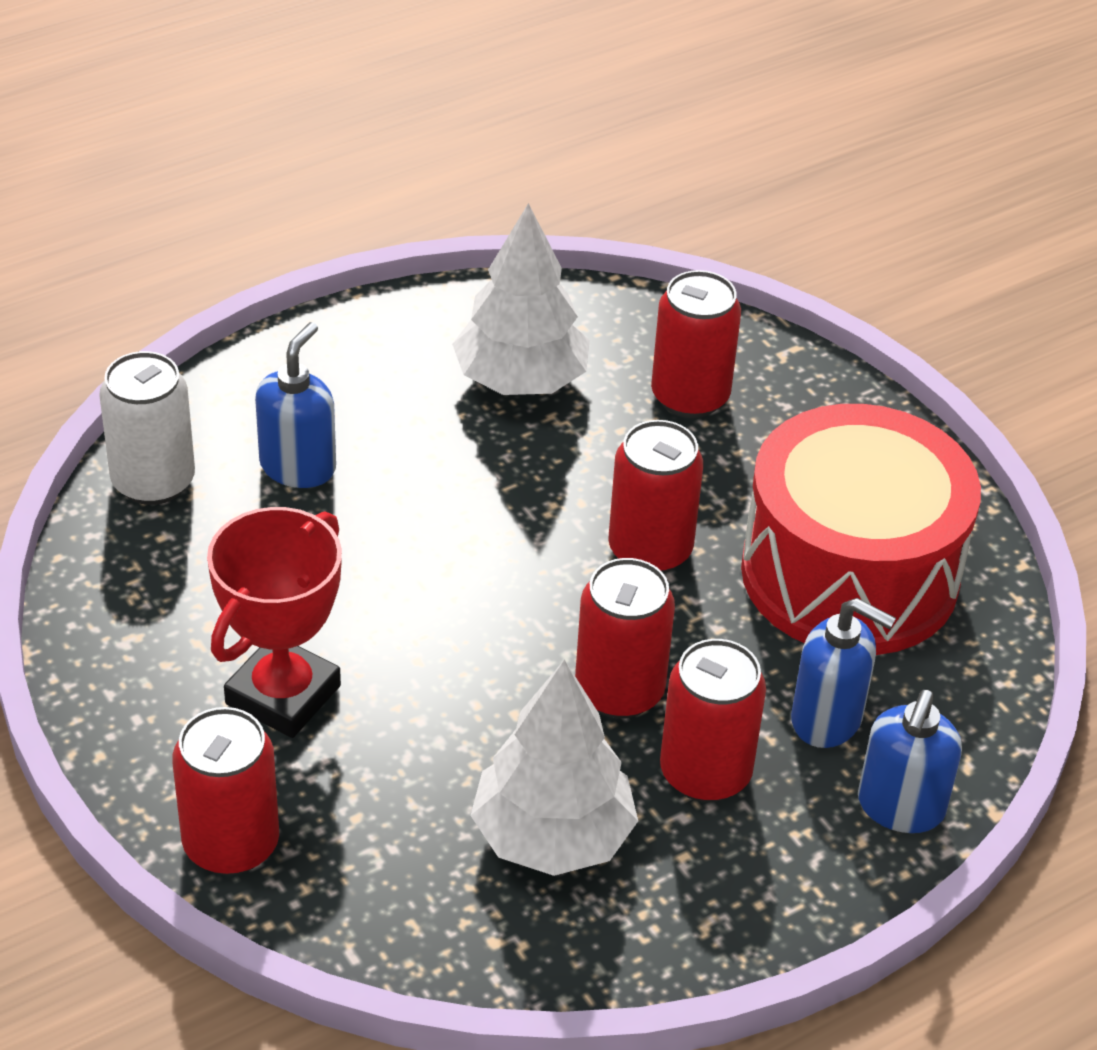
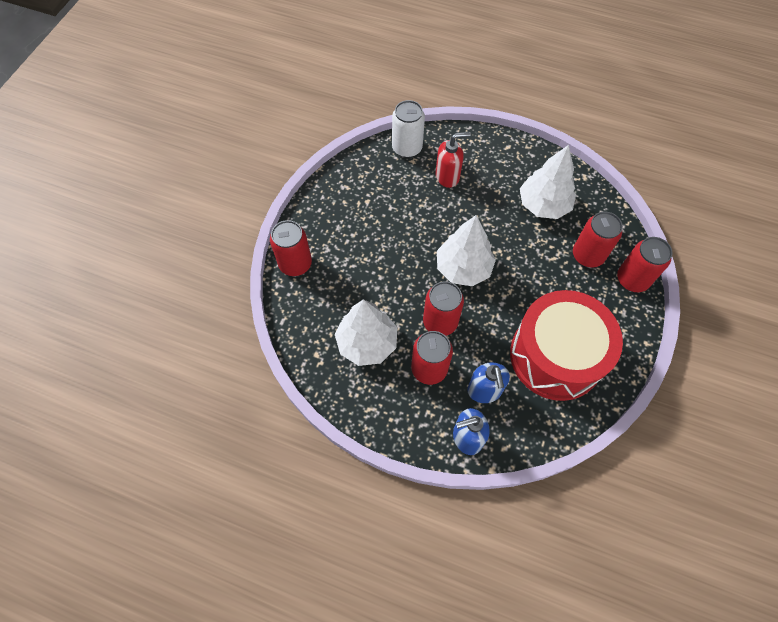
camera: 55 degrees right, 20 degrees up
(283, 695) = (358, 237): red trophy -> none
(298, 467) = (447, 176): blue soap dispenser -> red soap dispenser
(536, 580) = (463, 268): none -> white tree
(650, 550) = (507, 290): red can -> red can (632, 279)

